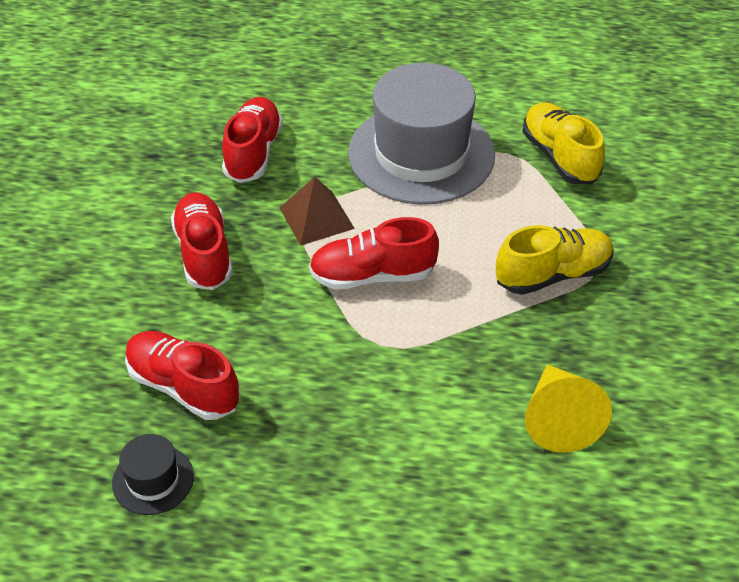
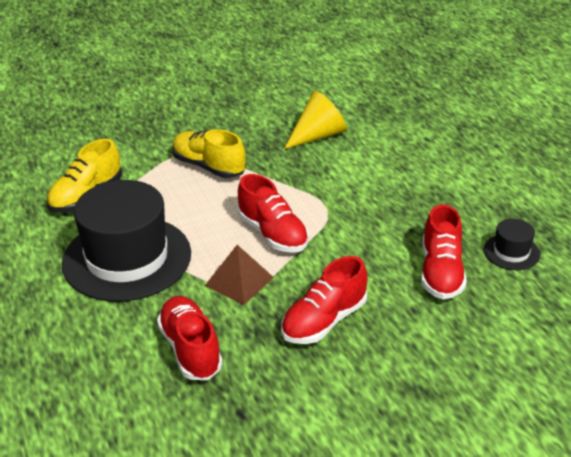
camera: 120 degrees left, 10 degrees down
(253, 153) = (190, 349): red shoe -> red shoe turned 90 degrees clockwise
(421, 154) = (127, 258): grey hat -> black hat

